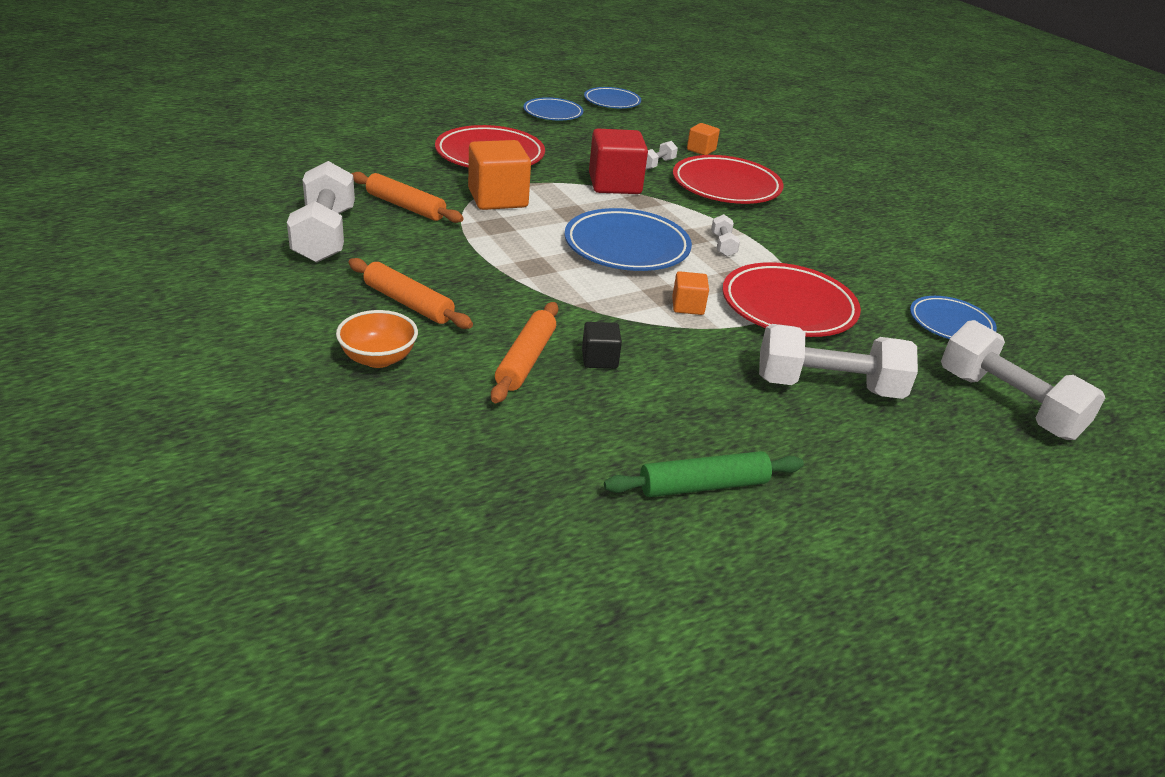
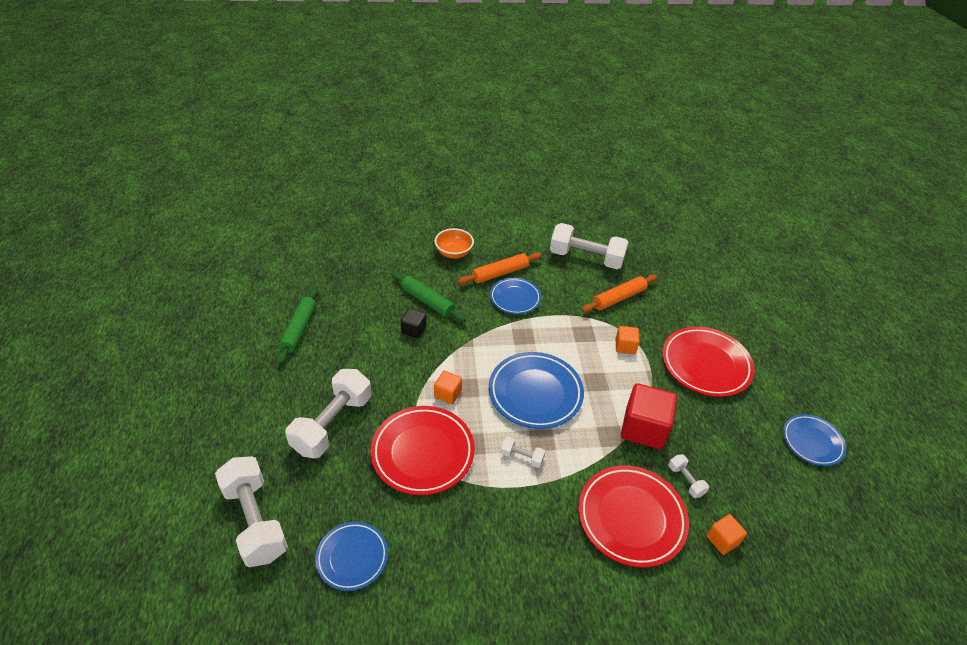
camera: 115 degrees right, 10 degrees up
(498, 198) = (625, 346): orange cube -> orange cube, size x0.52
(526, 360) = (427, 301): orange rolling pin -> green rolling pin
(612, 102) = (859, 511): blue plate -> blue plate (515, 298)
(1008, 404) = (255, 520): white dumbbell -> white dumbbell turned 75 degrees clockwise

